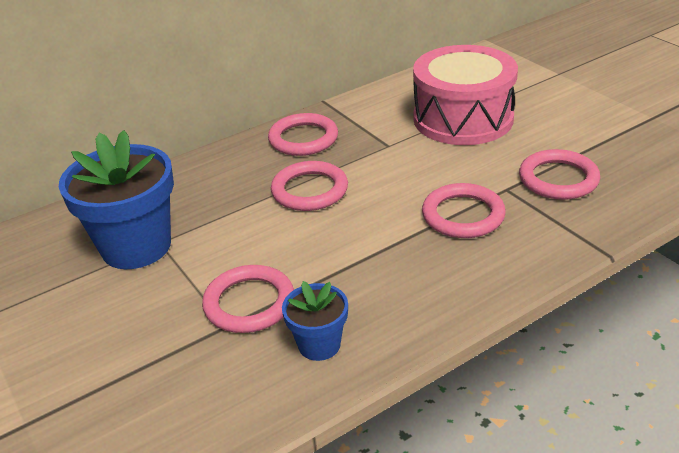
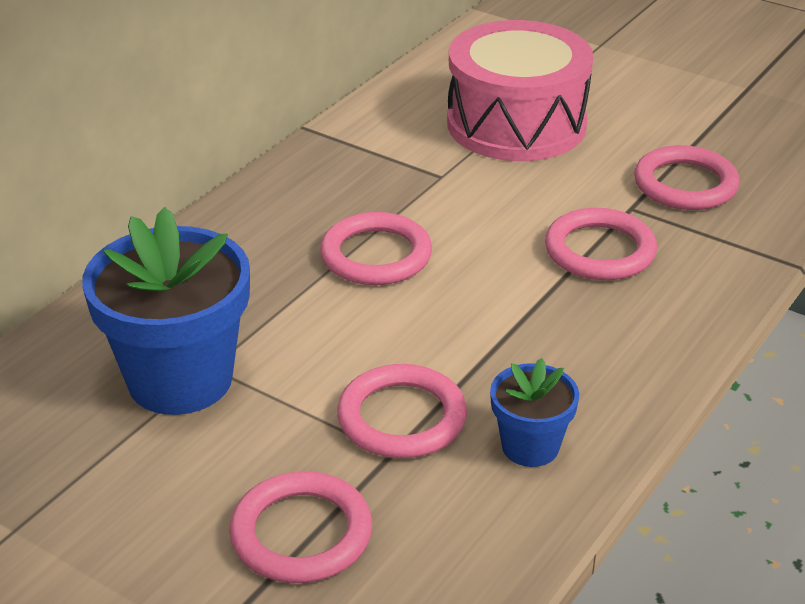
camera: 25 degrees left, 0 degrees up
(303, 139) = (315, 186): pink ring -> pink ring (301, 533)

